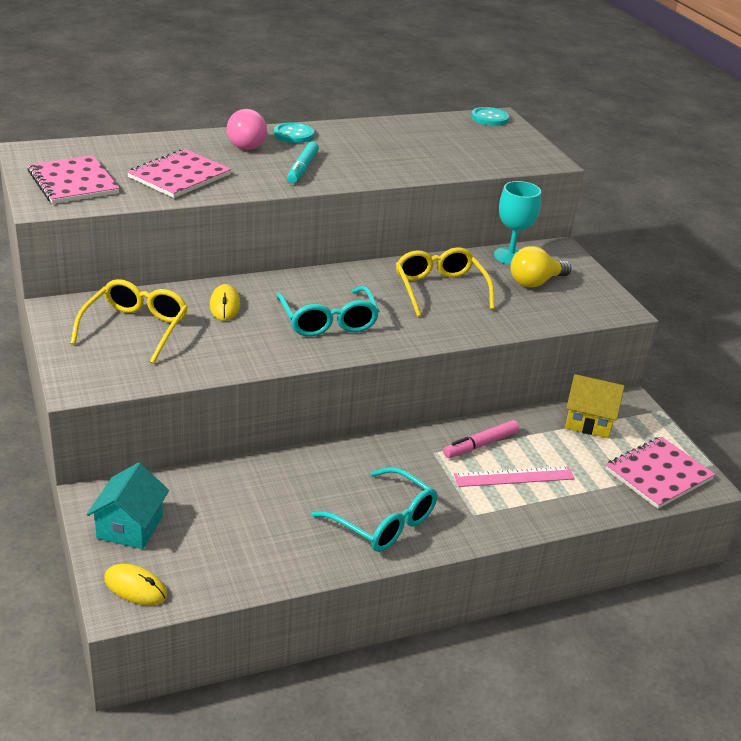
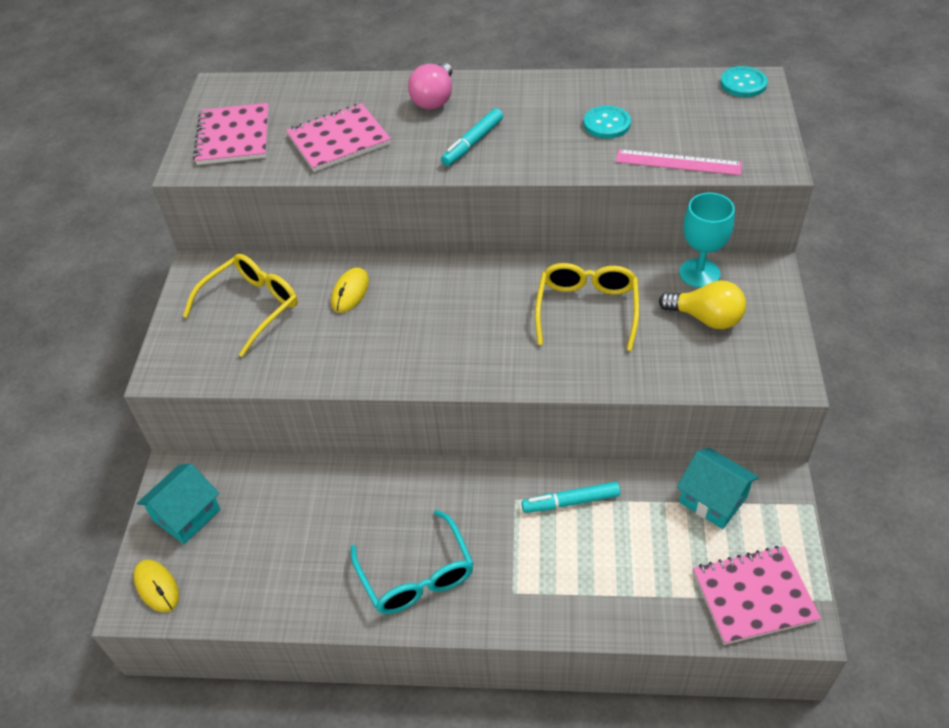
camera: 30 degrees right, 15 degrees up
(294, 134) = (494, 89): turquoise button -> turquoise button (606, 124)
(328, 321) = (440, 333): turquoise glasses -> none
(481, 445) = (571, 502): pink marker -> turquoise marker
(514, 477) = (583, 554): pink ruler -> pink ruler (678, 162)
(535, 282) = (706, 318): yellow light bulb -> yellow light bulb turned 150 degrees counterclockwise
(589, 421) = (713, 499): yellow house -> turquoise house

